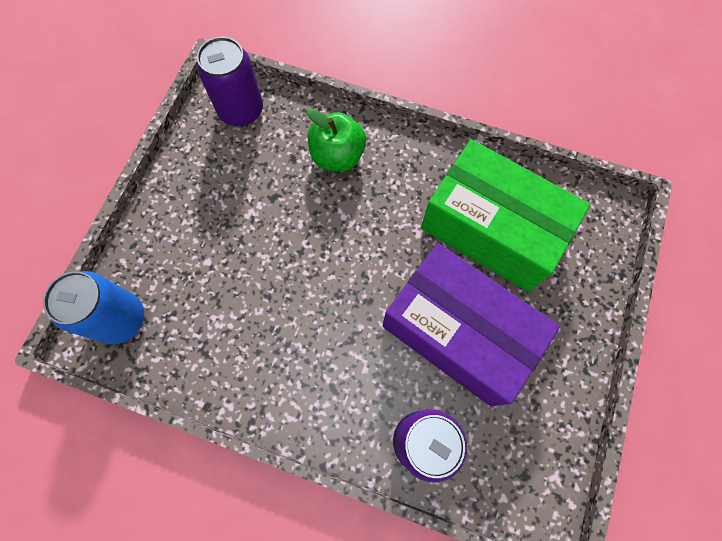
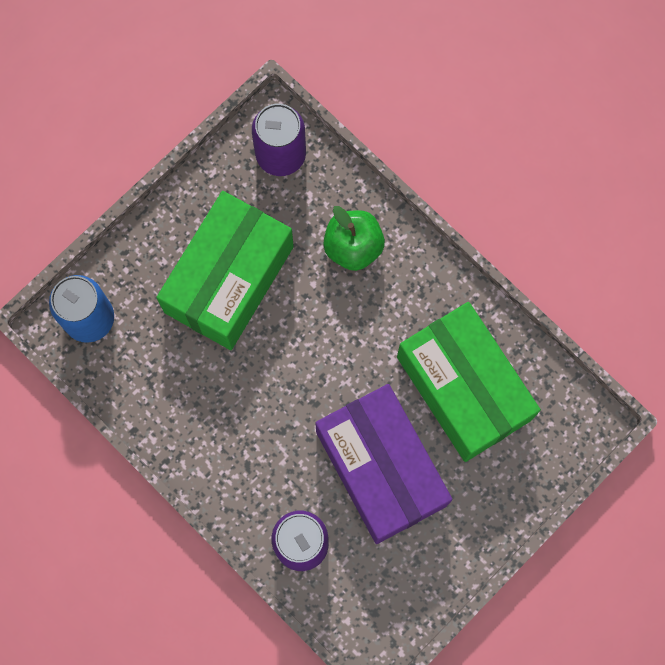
camera: 25 degrees right, 5 degrees up
(240, 227) = (229, 279): none -> green box

